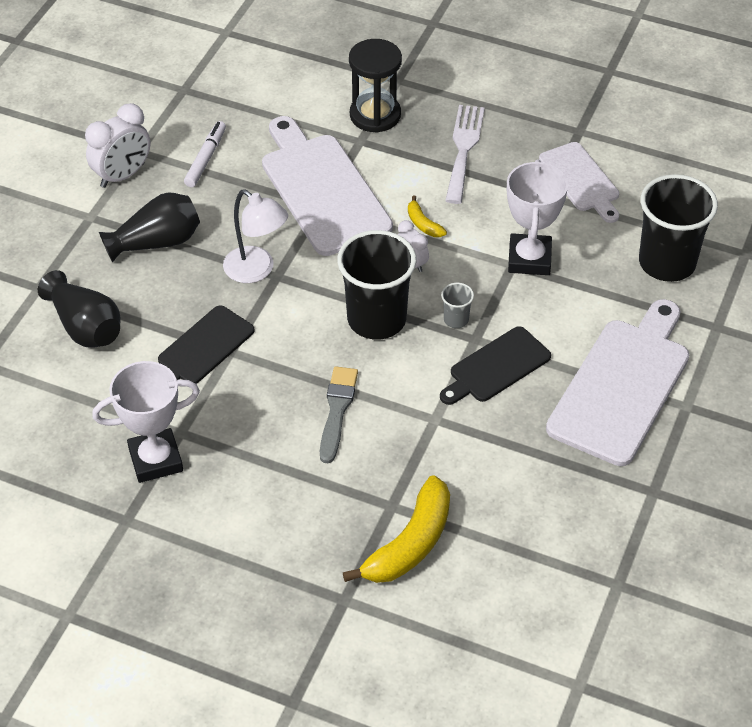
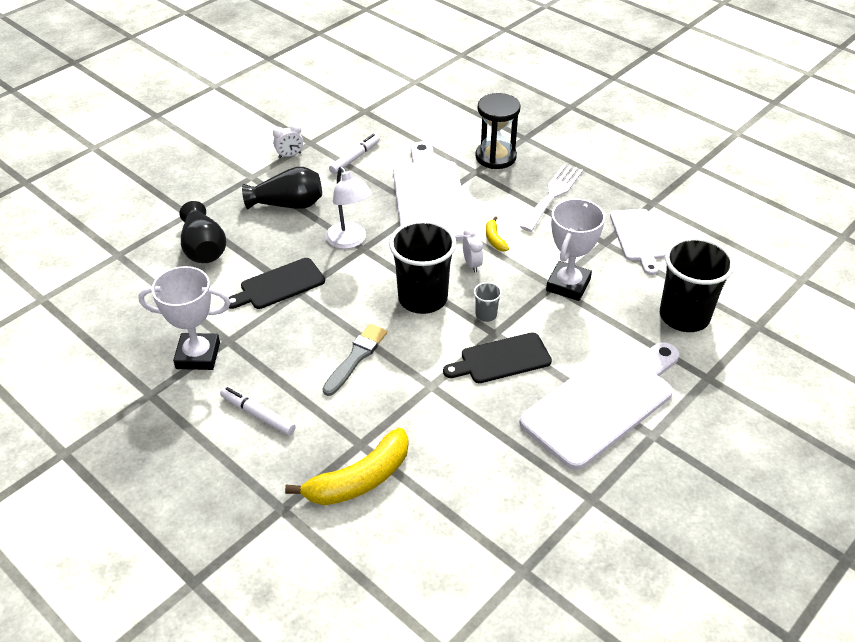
camera: 20 degrees right, 5 degrees down
(122, 175) = (290, 155): white clock -> white clock, size x0.58
(263, 507) = (258, 415): none -> white marker

